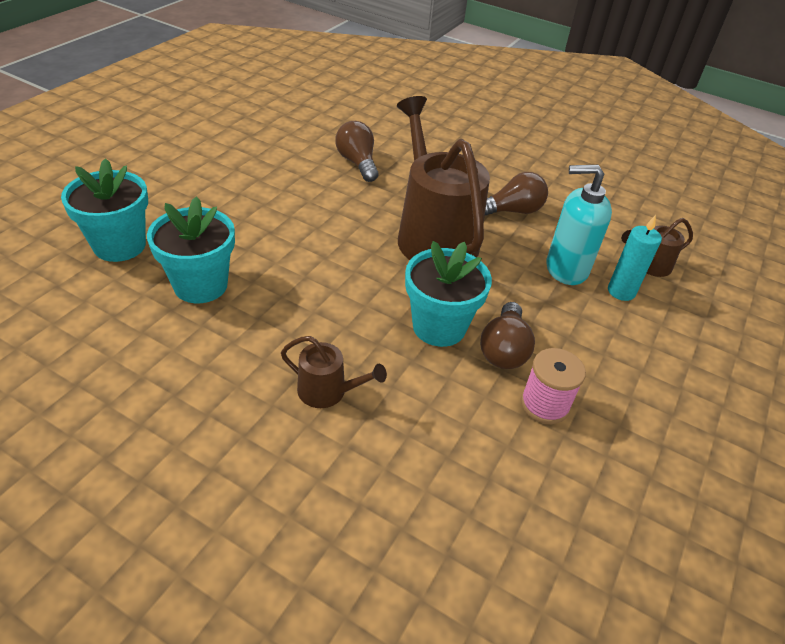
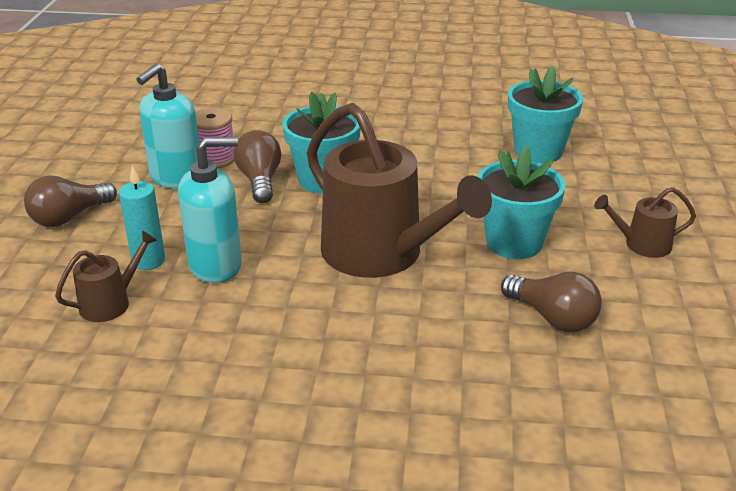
camera: 160 degrees right, 10 degrees down
(119, 245) = (640, 156): turquoise flower pot -> turquoise flower pot (514, 243)
(327, 391) = (377, 126): brown watering can -> brown watering can (642, 244)
(512, 211) = (304, 319): brown light bulb -> brown light bulb (69, 217)
(593, 387) = (176, 178): none -> turquoise soap dispenser

